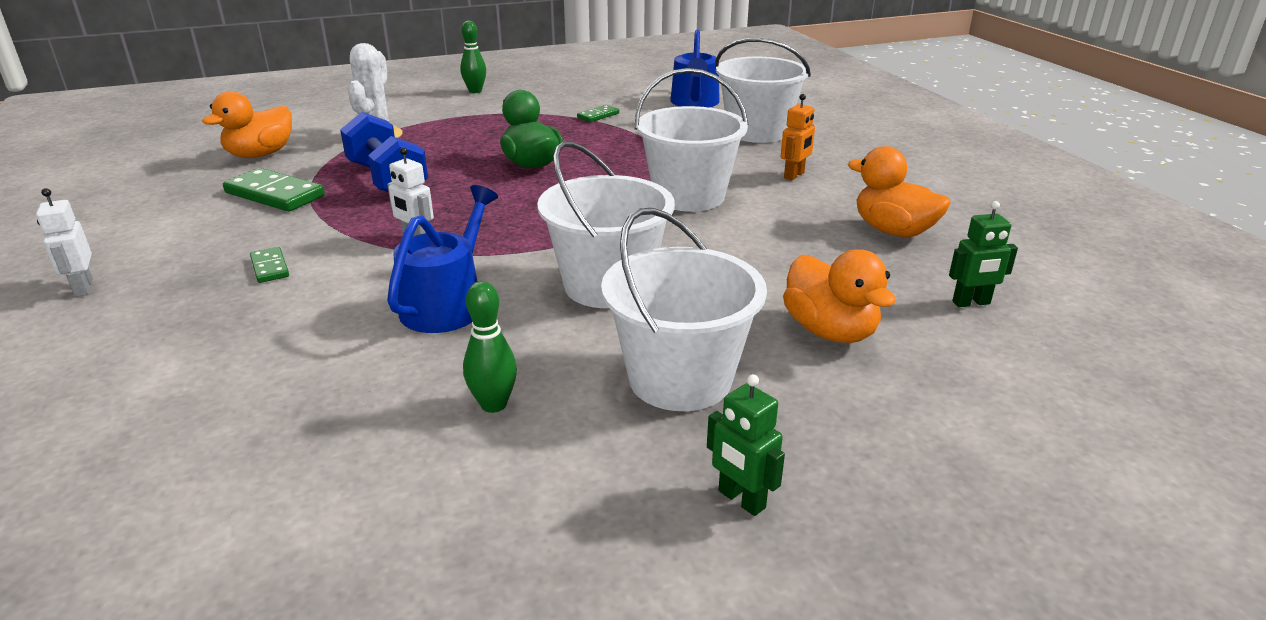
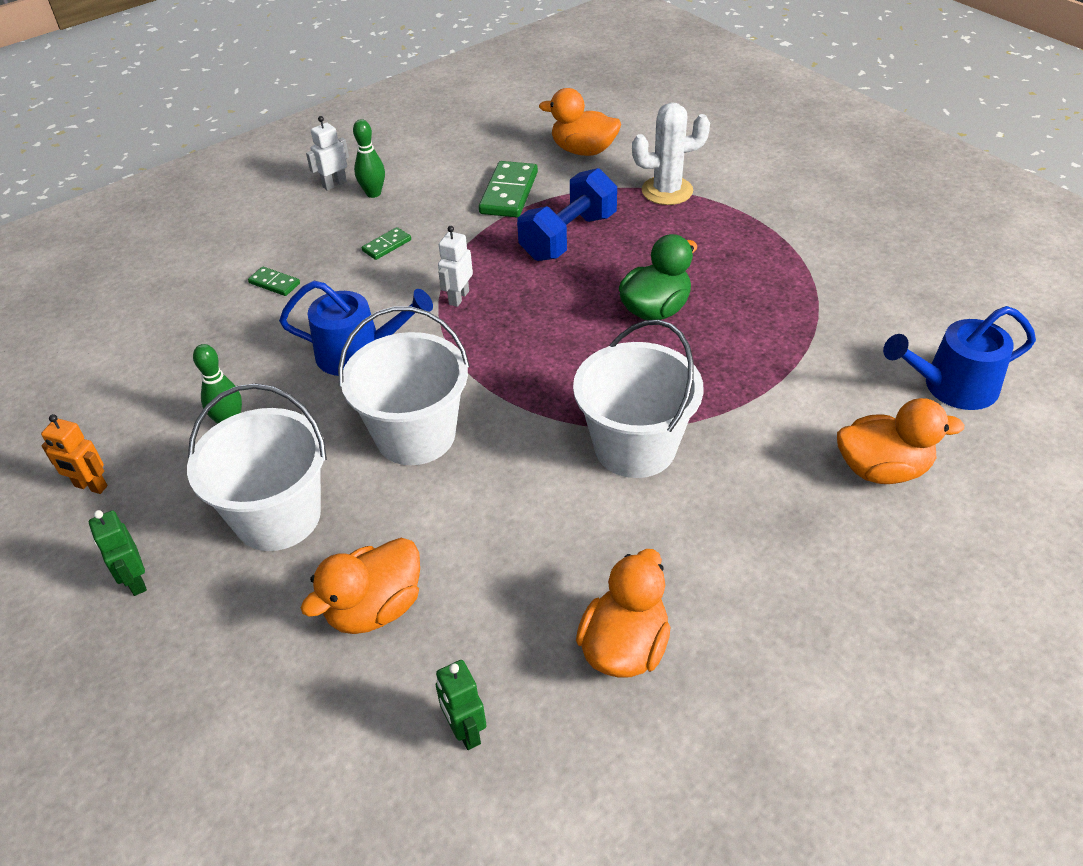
camera: 75 degrees right, 15 degrees up
(475, 91) = (843, 202): green bowling pin -> green bowling pin (373, 193)
(598, 116) = (834, 315): green domino -> green domino (274, 283)
(741, 500) = (135, 581): green robot -> green robot turned 60 degrees counterclockwise
(757, 132) = (882, 469): white bucket -> orange duck
(794, 175) = (748, 530): orange robot -> orange robot (90, 486)

